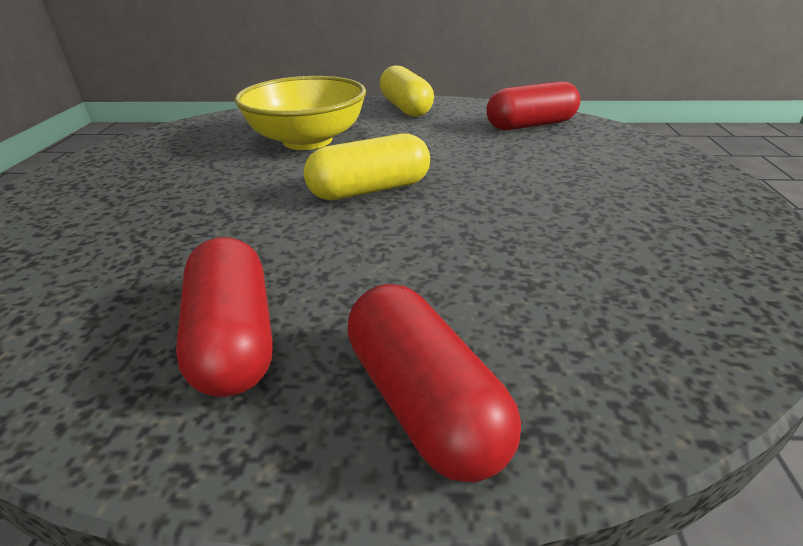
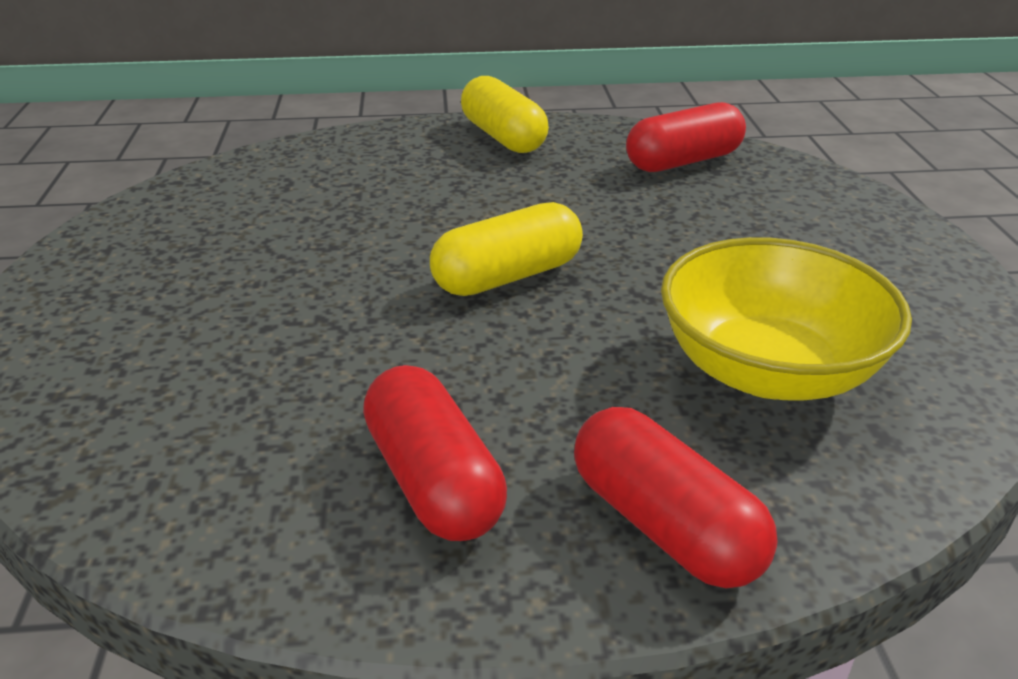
camera: 10 degrees left, 0 degrees up
(307, 140) = (387, 201): yellow bowl -> yellow bowl (768, 370)

